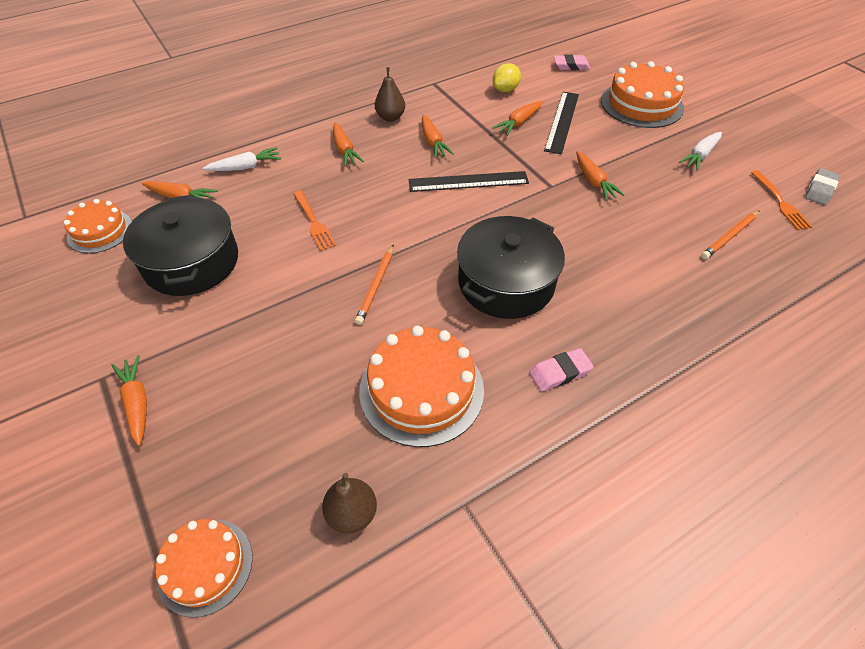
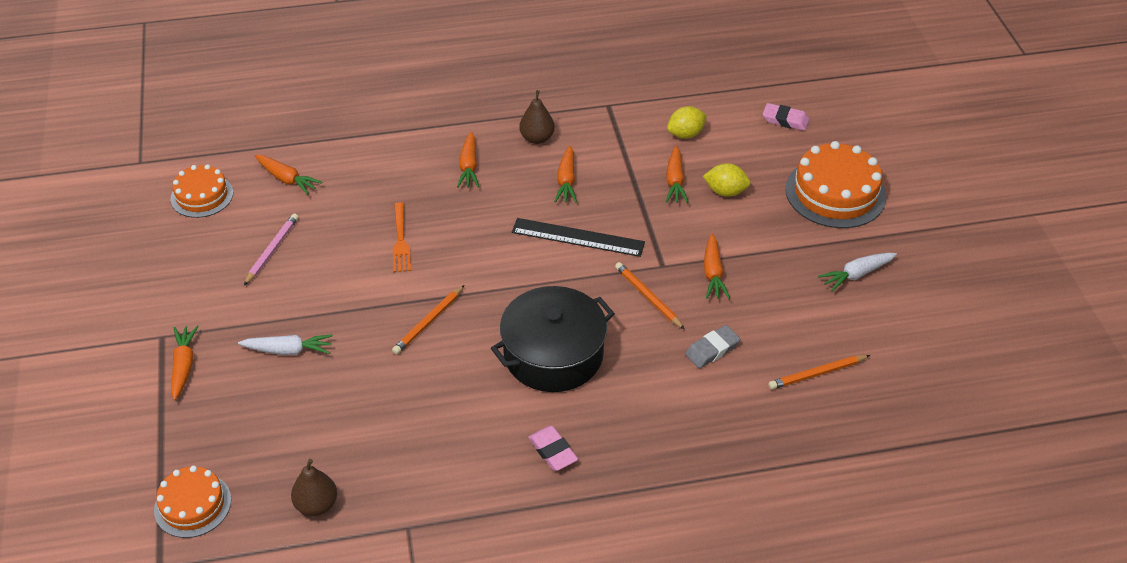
camera: 20 degrees right, 5 degrees down
(191, 262) = (272, 250): black pot -> pink pencil
(245, 167) = (360, 161): white carrot -> white carrot (288, 350)
(421, 390) = (421, 428): orange cake -> none
(518, 123) = (675, 181): orange carrot -> orange carrot turned 60 degrees counterclockwise
(555, 213) = (648, 297): none -> orange pencil
(560, 372) = (553, 451): pink eraser -> pink eraser turned 60 degrees clockwise
(562, 121) = (725, 192): black ruler -> yellow lemon
(780, 202) = (906, 352): orange fork -> none
(820, 190) = (965, 352): grey eraser -> grey eraser (712, 349)

